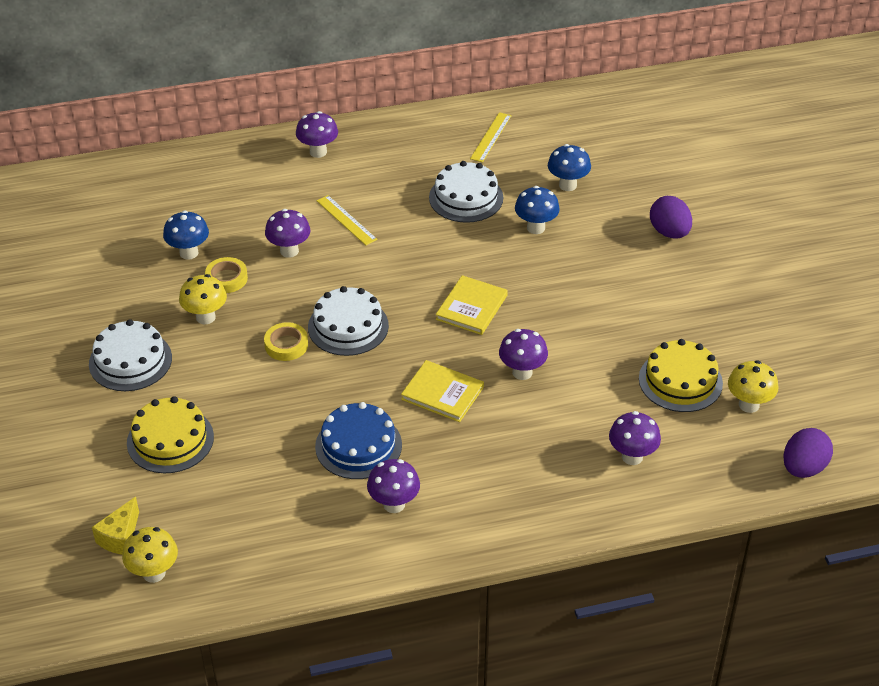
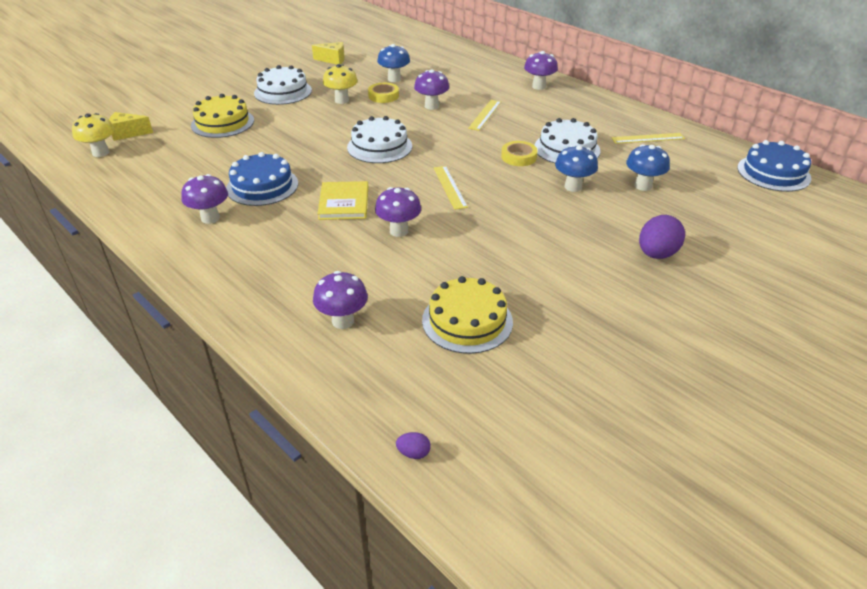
camera: 60 degrees right, 5 degrees down
(76, 285) = (333, 60): none -> yellow cheese
(286, 345) = (340, 132): yellow tape -> yellow tape (518, 157)
(472, 307) = (449, 187): yellow book -> yellow ruler
(607, 100) = (773, 173): none -> blue cake
(749, 405) = (475, 379): yellow mushroom -> none
(803, 468) = (413, 453): purple egg -> purple egg, size x0.46

